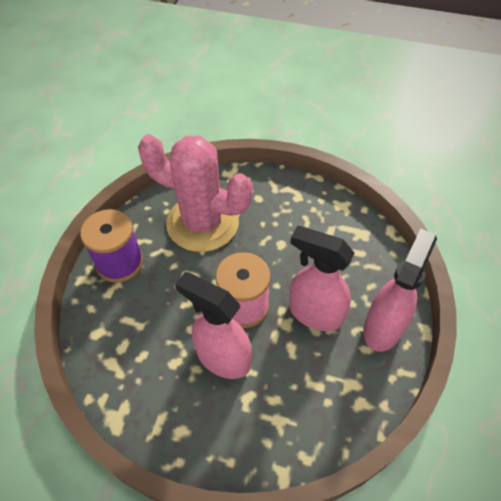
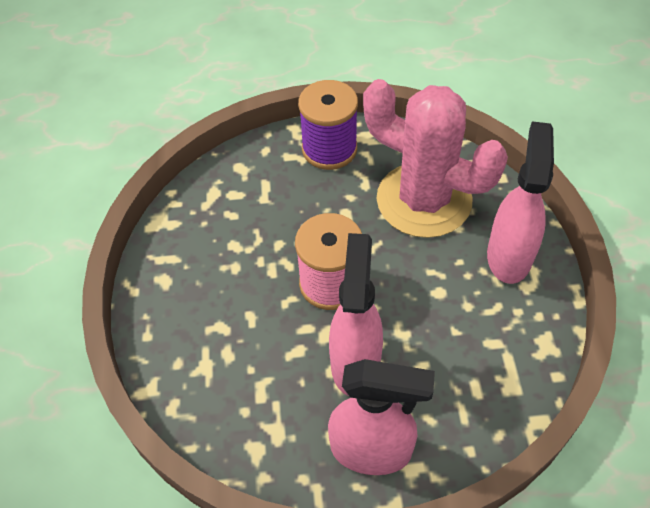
camera: 70 degrees right, 0 degrees up
(202, 223) = (424, 200): pink cactus -> pink cactus turned 60 degrees counterclockwise
(222, 357) = (257, 286): pink spray bottle -> pink spray bottle (509, 256)

